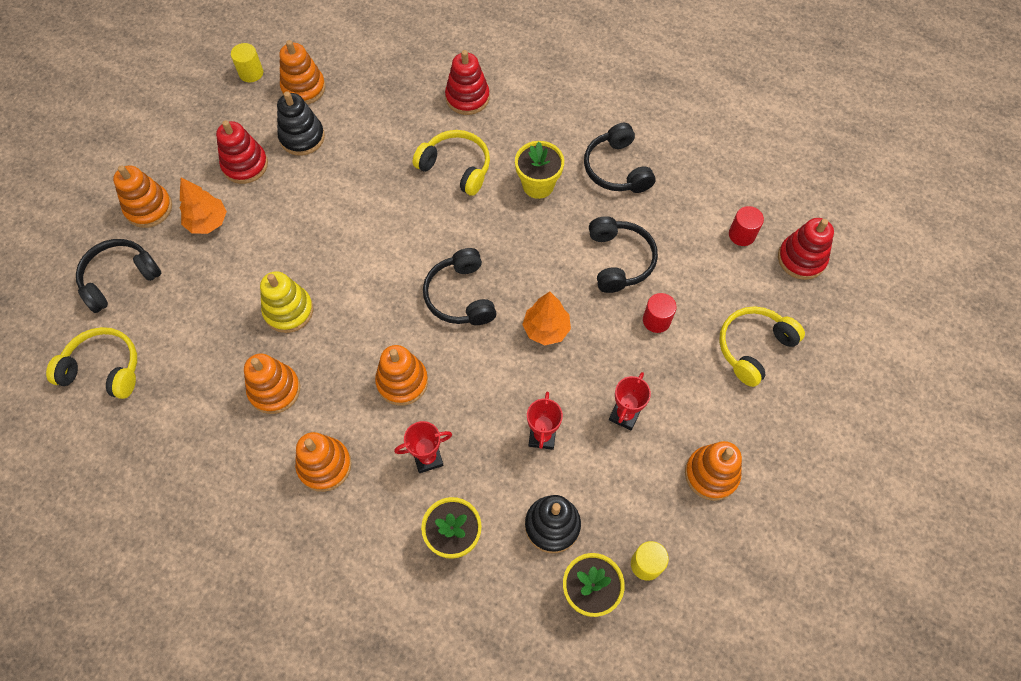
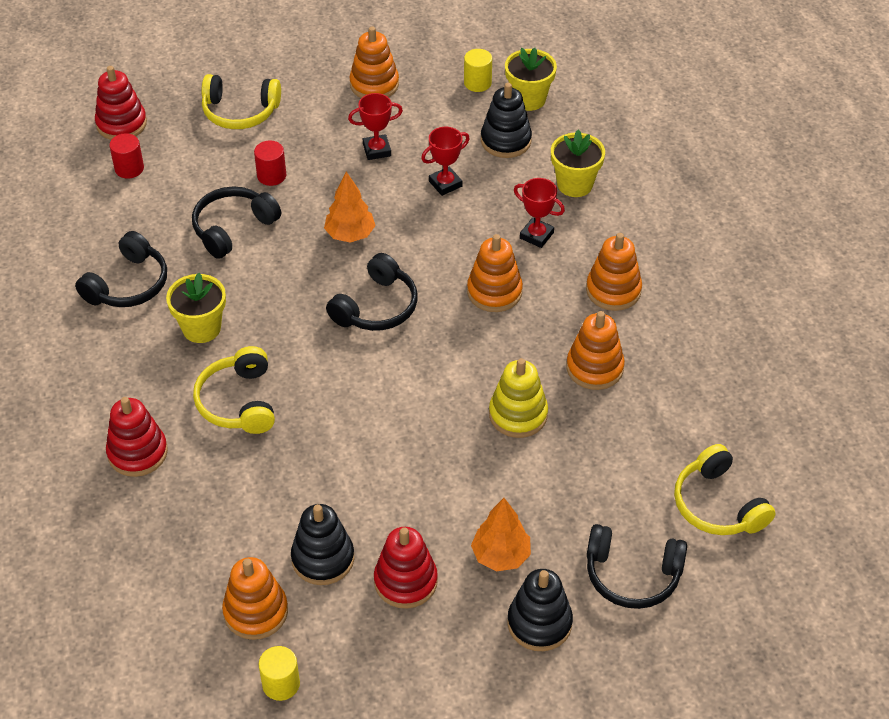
camera: 130 degrees left, 15 degrees down
(149, 208) = (539, 623): orange stacking toy -> black stacking toy

